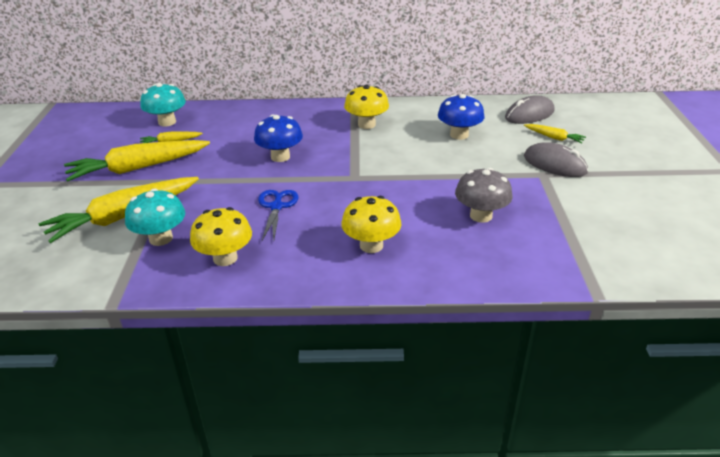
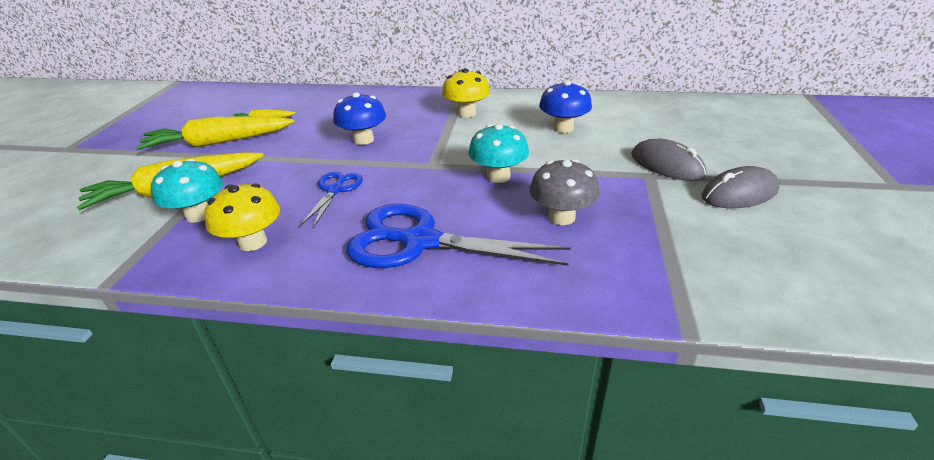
camera: 10 degrees right, 0 degrees up
(167, 122) = (270, 102): turquoise mushroom -> turquoise mushroom (498, 176)
(371, 245) = (420, 241): yellow mushroom -> blue scissors
(529, 114) = (649, 111): grey mouse -> grey mouse (739, 193)
(554, 137) = (672, 136): yellow carrot -> none

